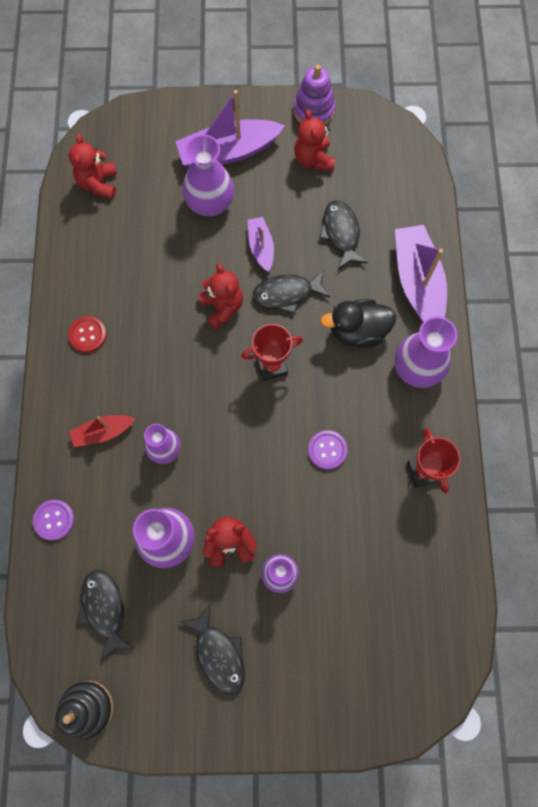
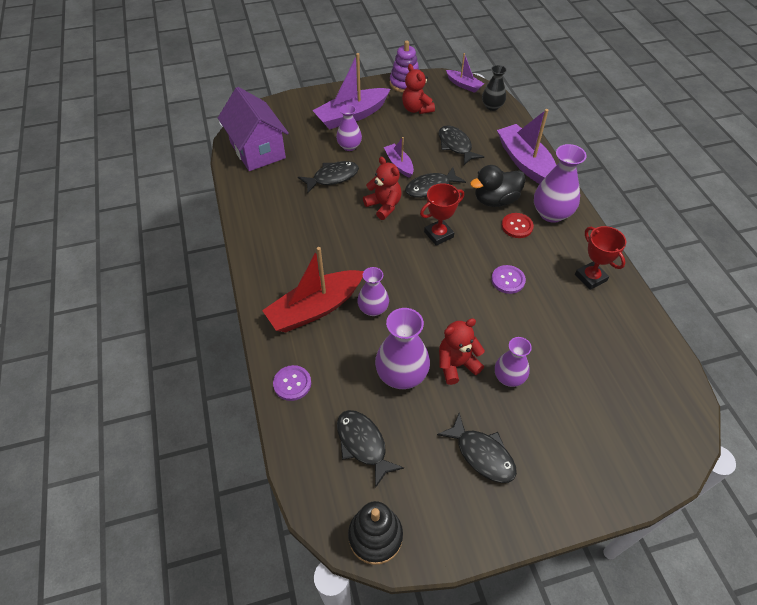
camera: 15 degrees left, 20 degrees down
(87, 335) = (279, 245): red button -> red button (517, 226)
(98, 184) = (257, 150): red teddy bear -> purple house
(103, 432) = (315, 308): red boat -> red boat, size x1.87
(175, 249) = (332, 177): none -> black fish
(210, 203) = (349, 146): purple vase -> purple vase, size x0.64
(389, 131) = (464, 85): none -> purple boat
(412, 177) = (492, 106): none -> black vase

